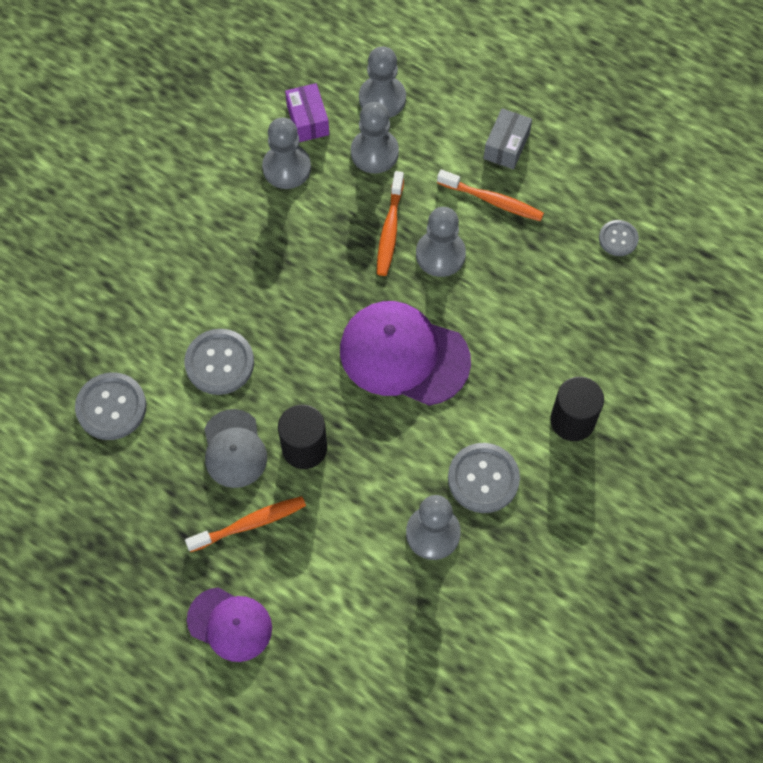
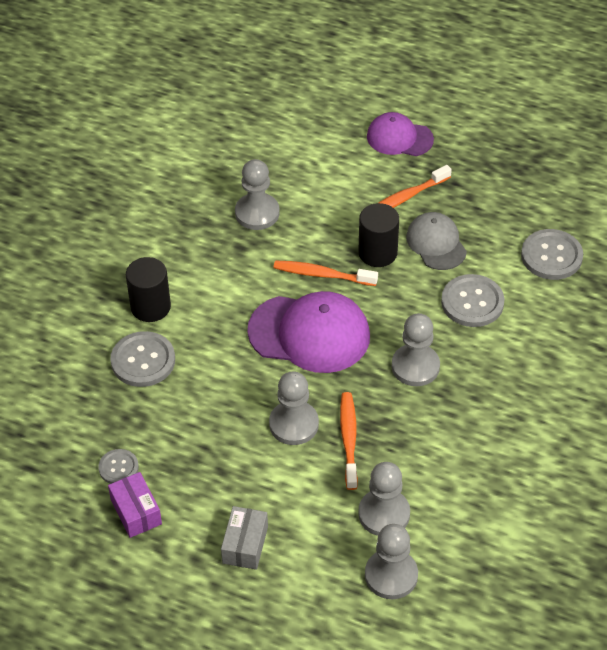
camera: 170 degrees right, 15 degrees down
(286, 168) = (470, 483): grey pawn -> grey pawn (415, 366)
(308, 120) = (465, 537): purple box -> purple box (136, 512)
(483, 479) = (222, 254): grey button -> grey button (143, 361)
(493, 201) = (250, 484): orange toothbrush -> orange toothbrush (322, 274)

